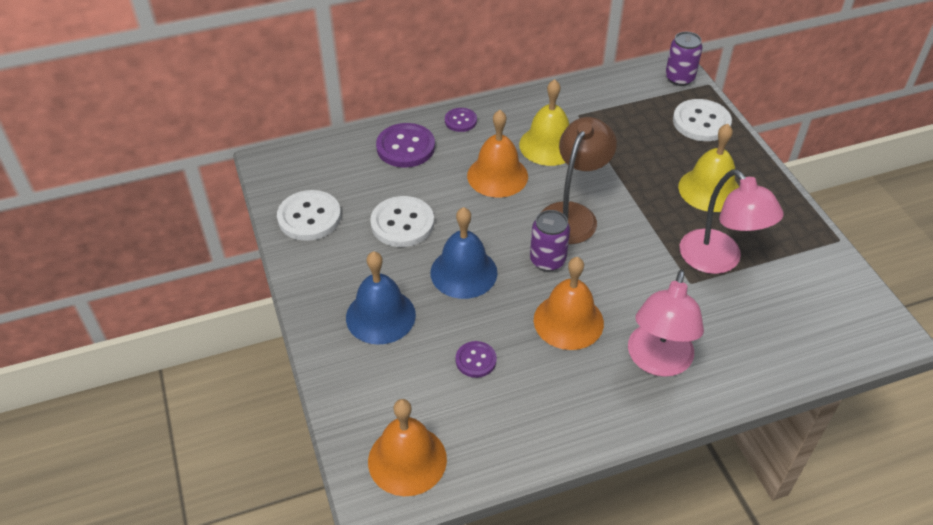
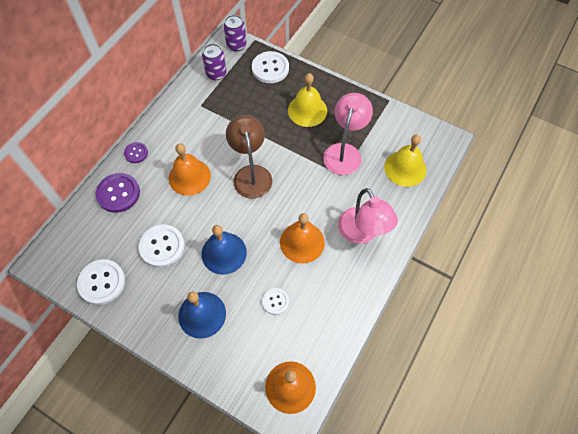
camera: 40 degrees left, 15 degrees up
(476, 360) = (275, 301): purple button -> white button
(547, 260) = (261, 212): purple can -> purple can (216, 73)
(548, 145) = (201, 137): yellow bell -> yellow bell (405, 168)
(718, 260) = (344, 152): pink lamp -> pink lamp turned 90 degrees counterclockwise

